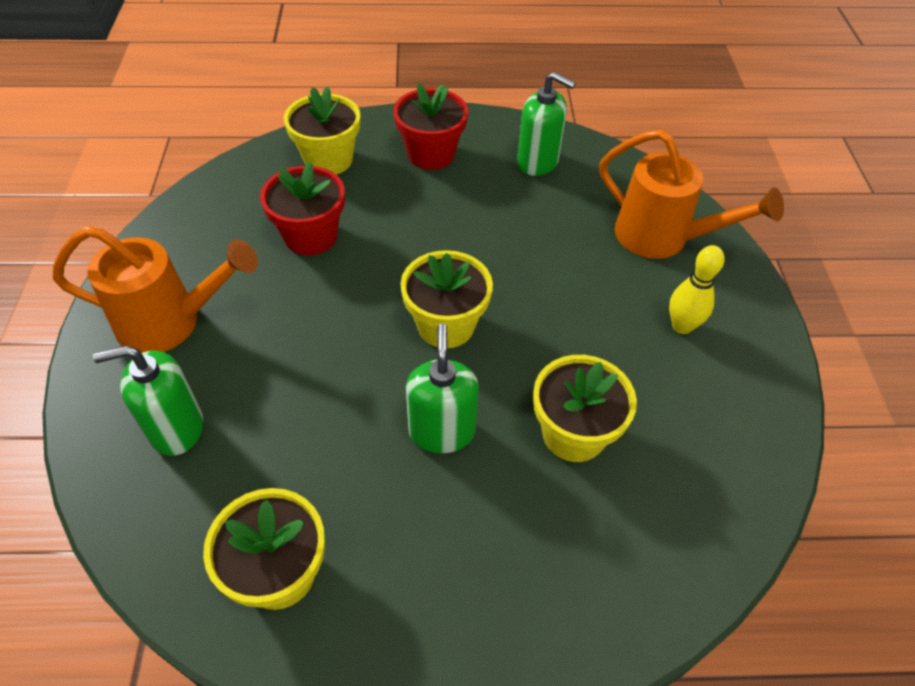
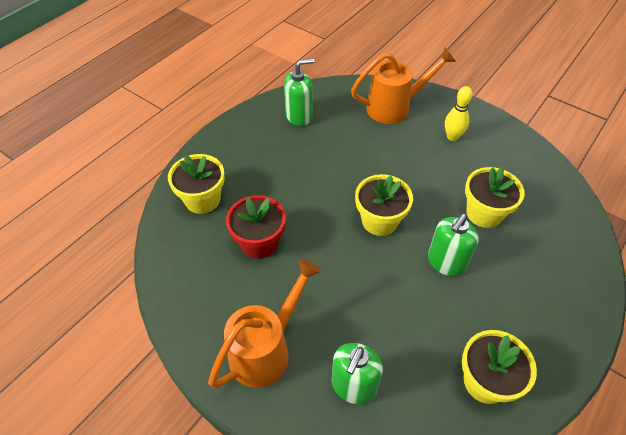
camera: 50 degrees left, 0 degrees up
(431, 154) = (247, 153): red flower pot -> none
(441, 431) = (446, 262): green soap dispenser -> green soap dispenser turned 90 degrees counterclockwise

